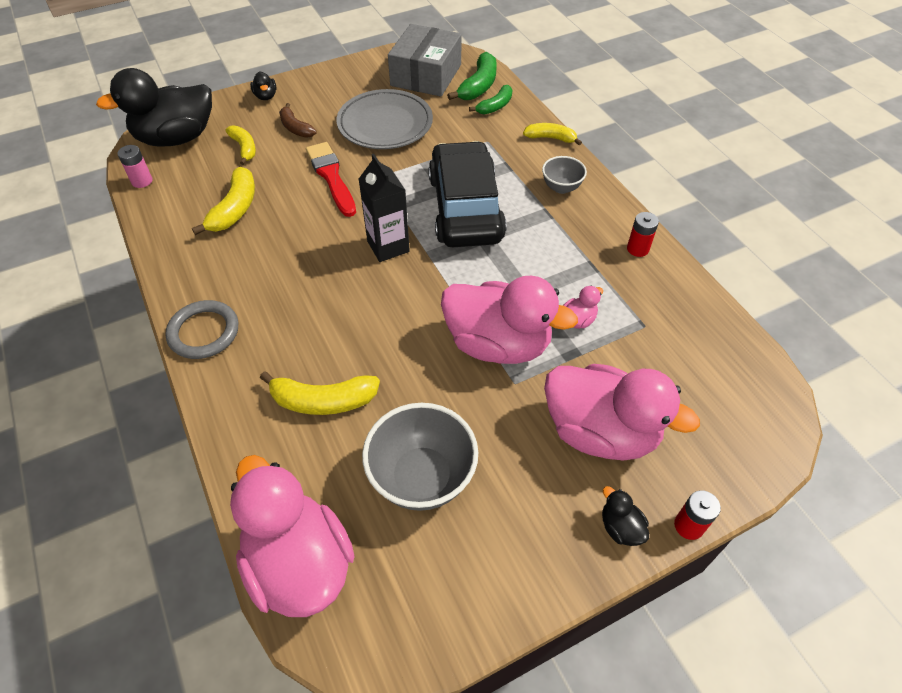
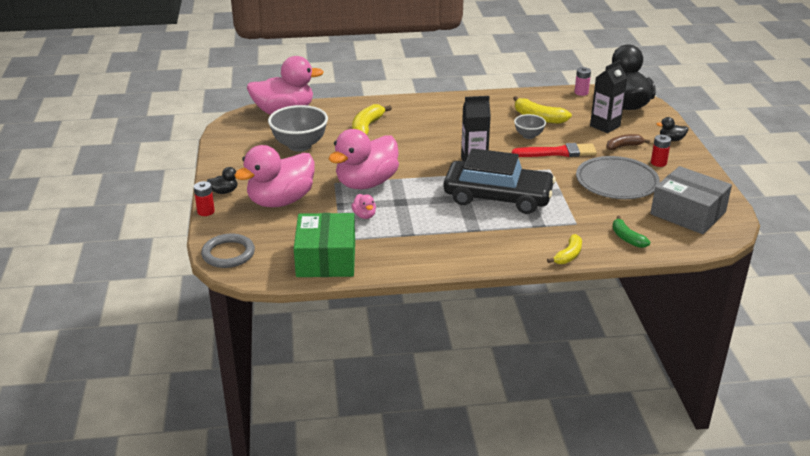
camera: 110 degrees right, 20 degrees down
(204, 332) = (437, 102): grey ring -> grey ring (228, 254)
(244, 148) = (605, 126): yellow banana -> black carton
(478, 86) = (663, 236): green banana -> none
(561, 187) = (500, 244): grey bowl -> grey bowl (528, 136)
(637, 249) = (412, 259): red battery -> red battery (658, 163)
(693, 326) = (326, 259): none -> green box

